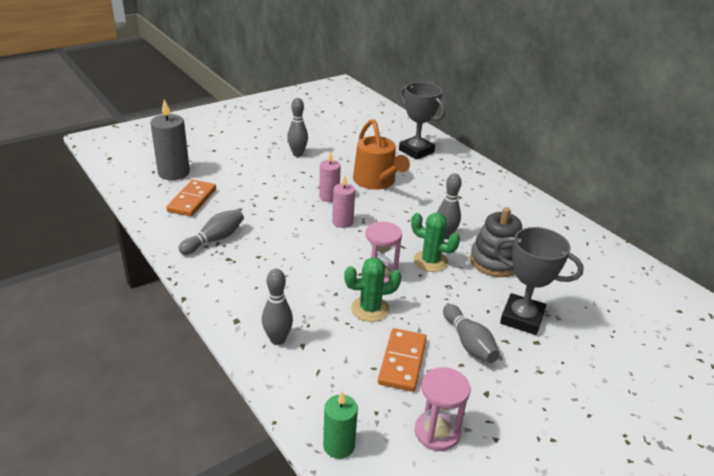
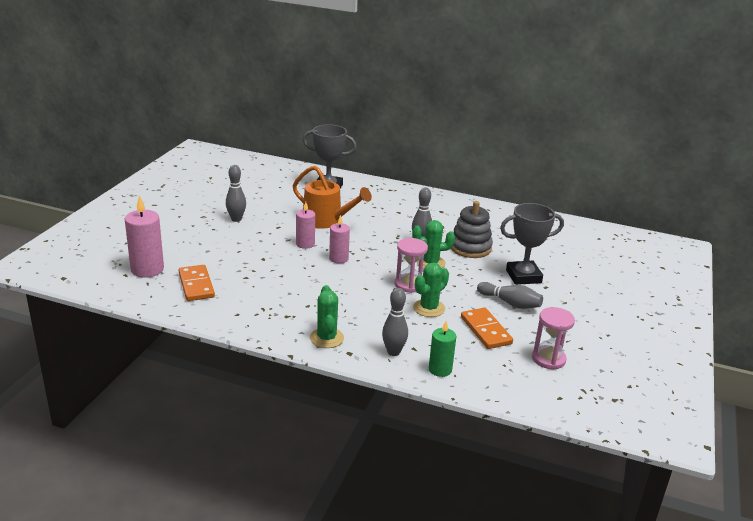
camera: 35 degrees left, 5 degrees down
(174, 173) = (147, 269): grey candle -> pink candle
(214, 239) = (257, 307): grey bowling pin -> none
(234, 296) = (326, 338): none -> green cactus
(339, 445) = (505, 392): green candle -> green candle (440, 369)

